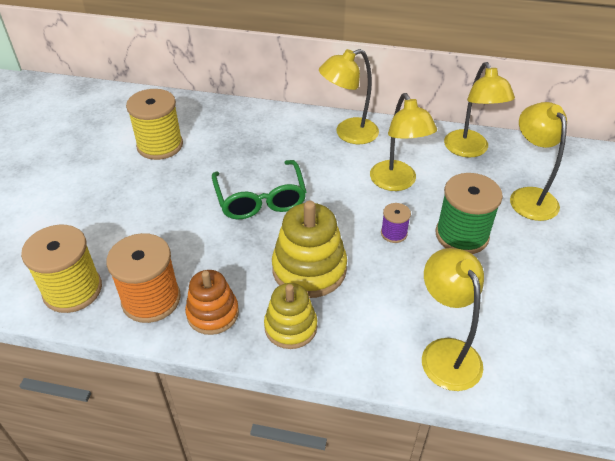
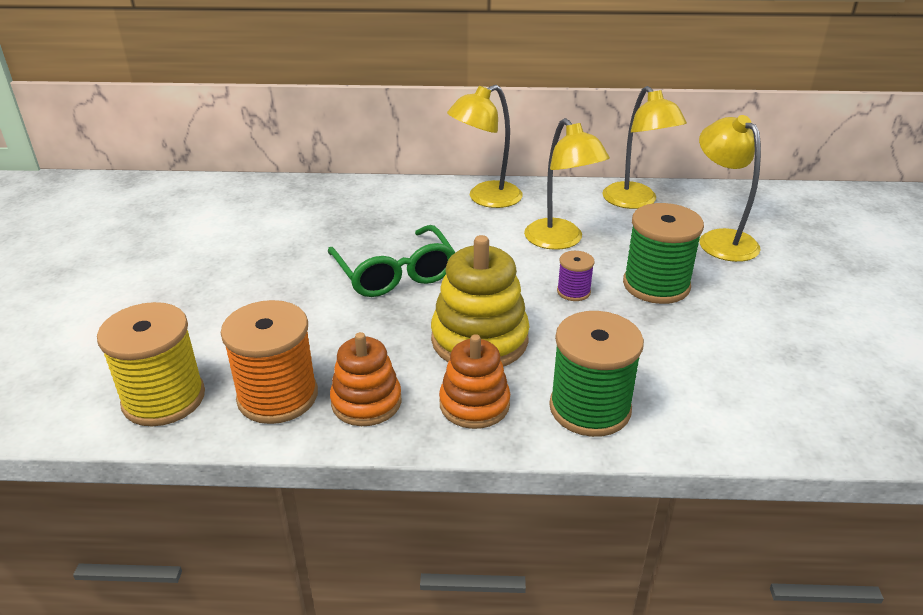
camera: 10 degrees left, 10 degrees down
(160, 145) = (248, 231): yellow spool -> none
(290, 327) = (474, 404): yellow stacking toy -> orange stacking toy
(376, 343) = (590, 408): none -> green spool
(445, 352) = (679, 407): yellow lamp -> none

